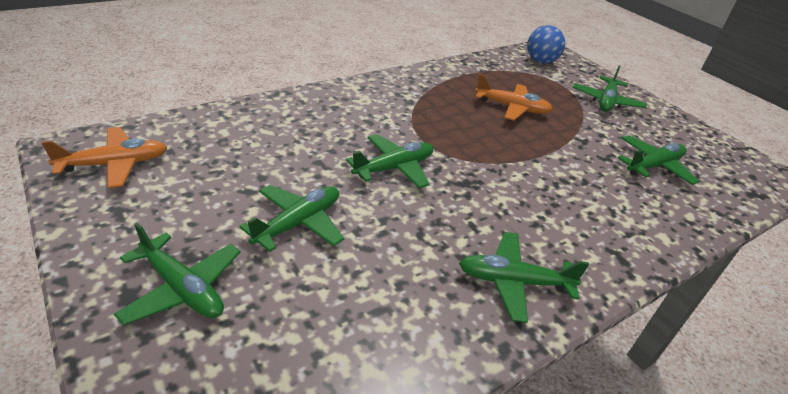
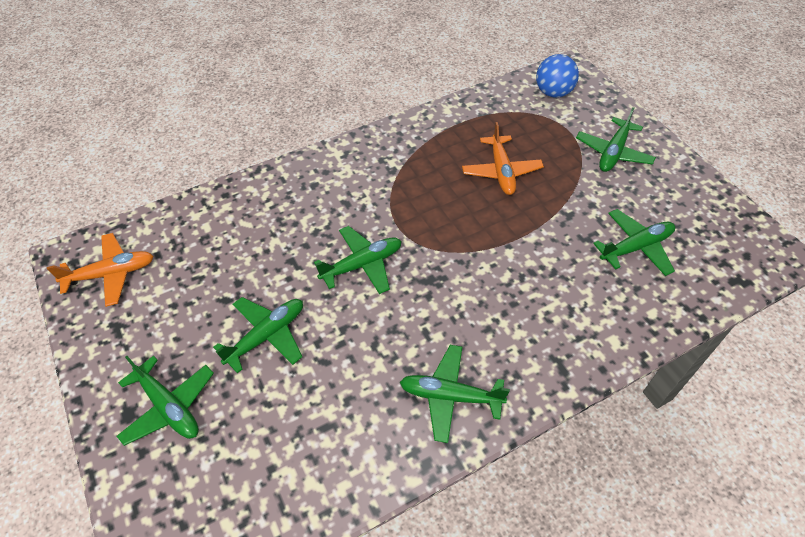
camera: 10 degrees right, 15 degrees up
(512, 108) = (501, 171): orange plane -> orange plane turned 60 degrees clockwise

